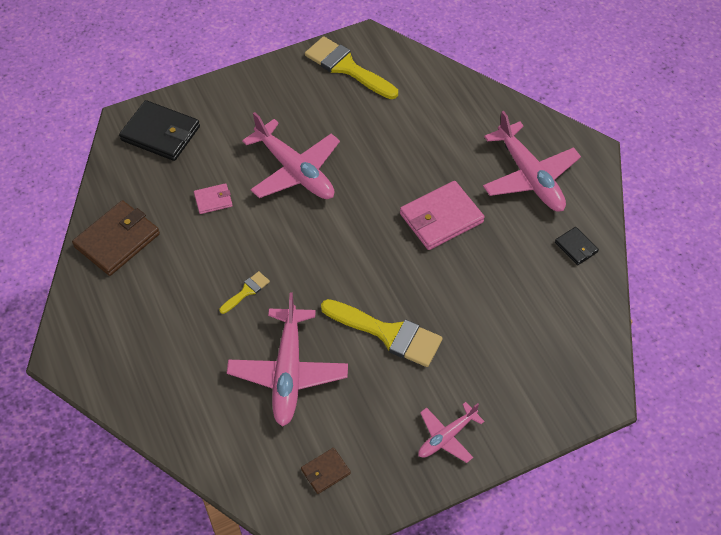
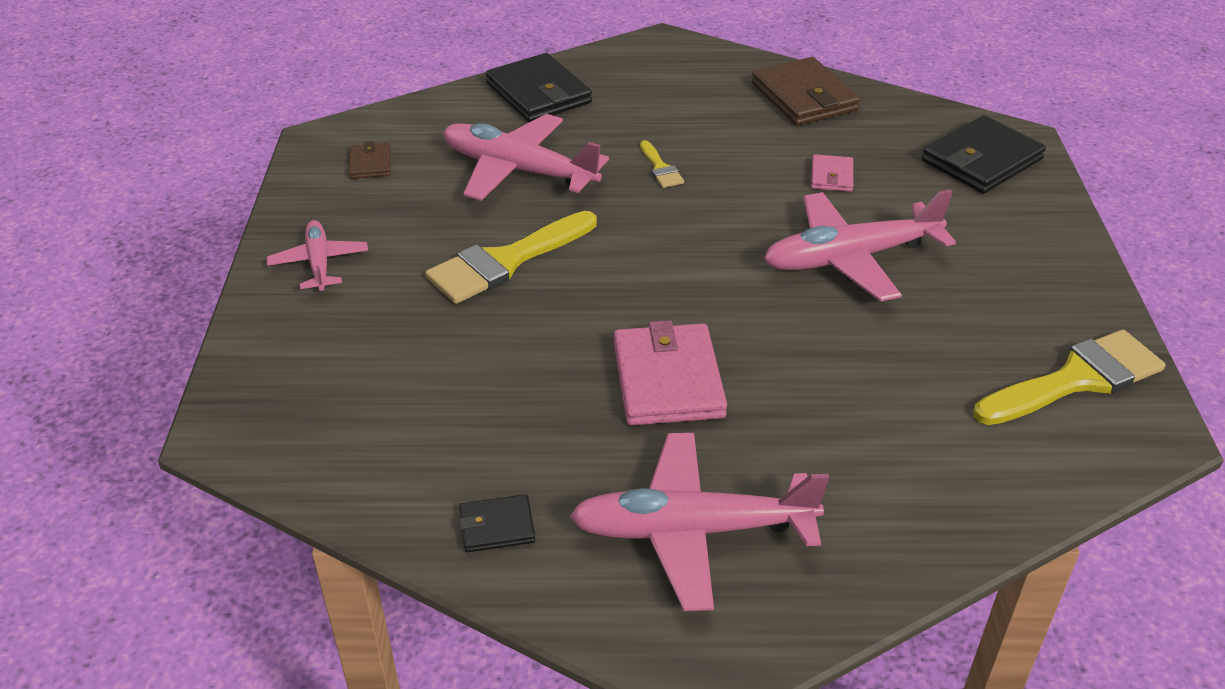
camera: 115 degrees right, 15 degrees down
(179, 407) = (538, 93): none -> black wallet

